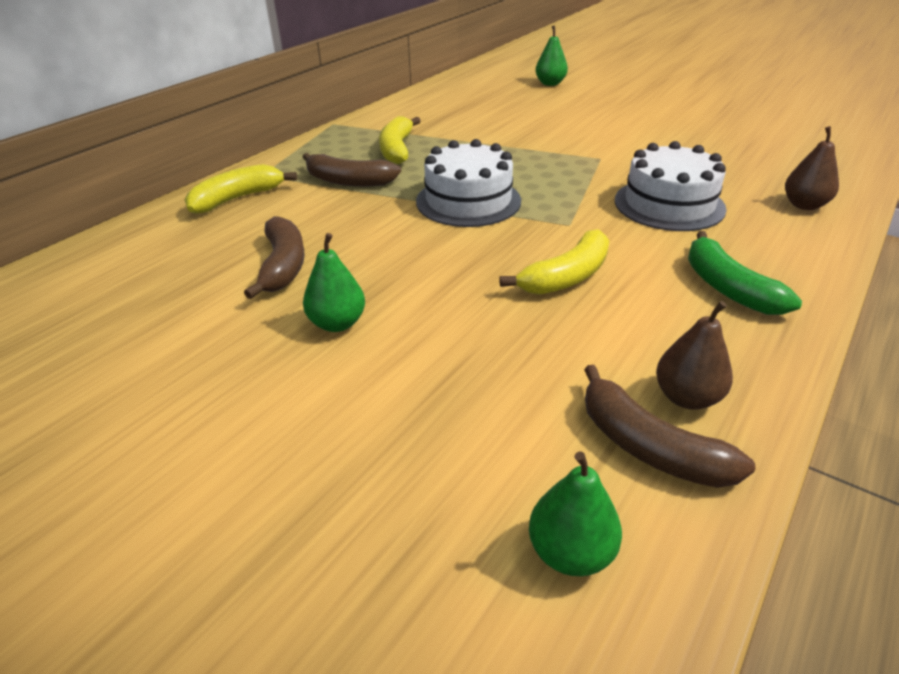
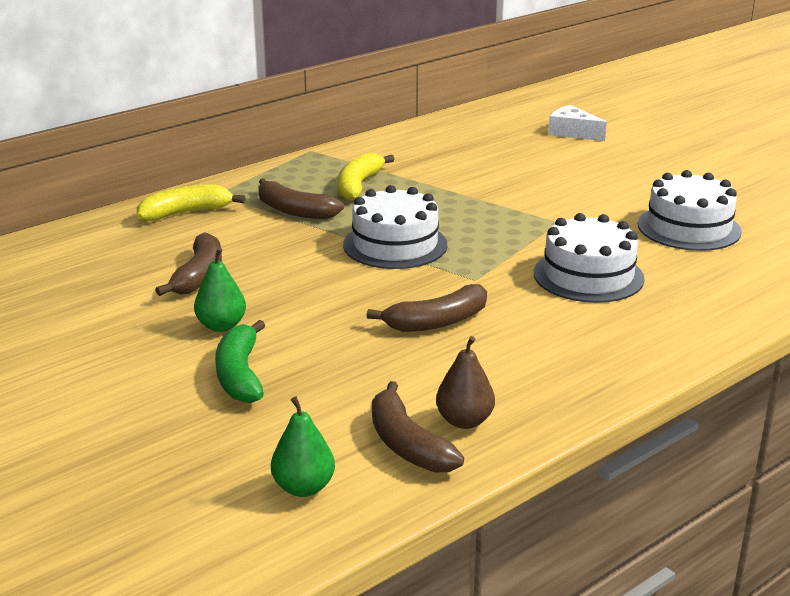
camera: 15 degrees right, 10 degrees down
(550, 83) = (572, 132): green pear -> white cheese
(566, 277) = (437, 322): yellow banana -> brown banana
(713, 148) = (689, 228): none -> white cake
(727, 287) = (575, 353): green banana -> green banana (240, 375)
(804, 205) = (727, 296): brown pear -> none

